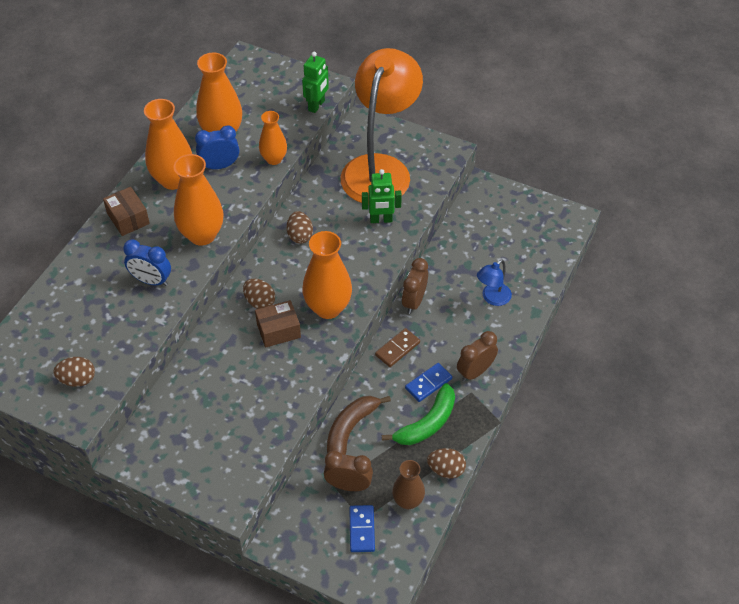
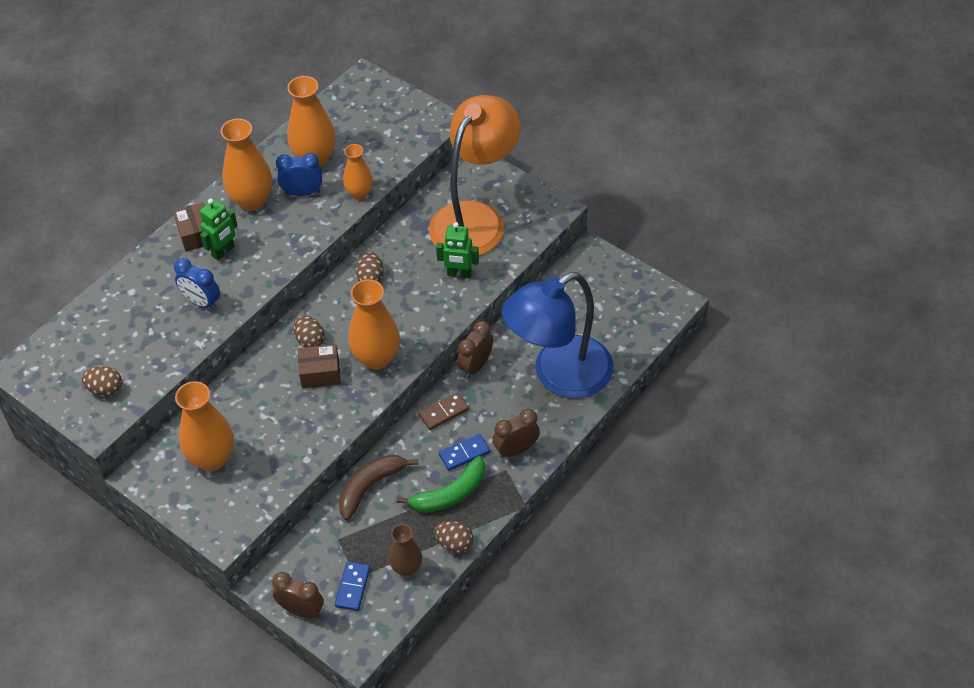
camera: 15 degrees right, 0 degrees up
(202, 235) = (264, 263): orange vase -> orange vase (212, 458)
(317, 105) = (421, 141): green robot -> green robot (223, 252)
(348, 485) = (352, 541): brown clock -> brown clock (301, 610)
(492, 298) = (559, 376): blue lamp -> blue lamp, size x2.49

